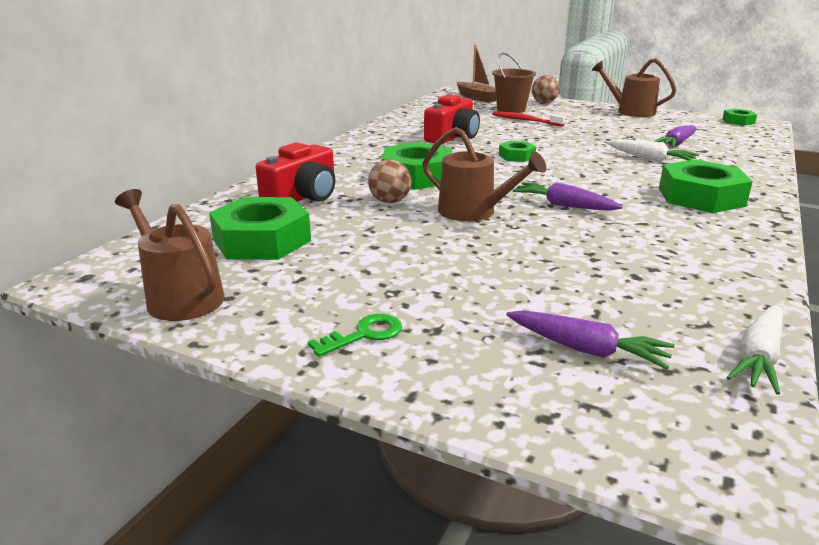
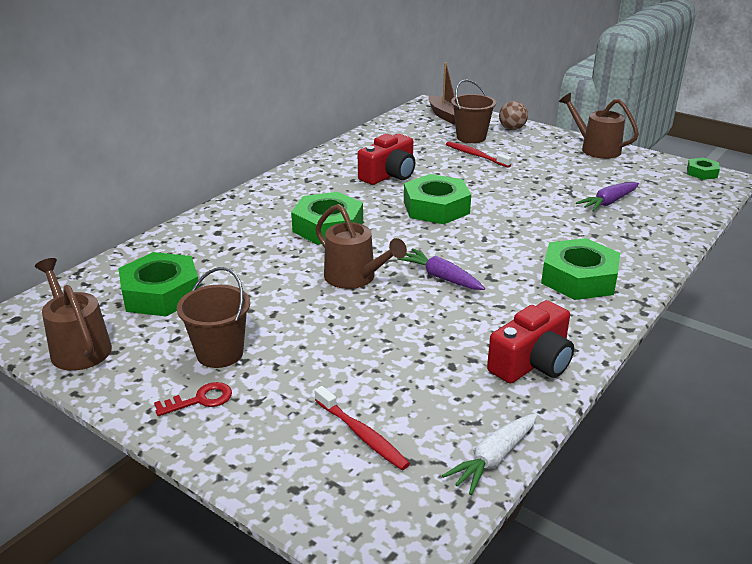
camera: 10 degrees right, 5 degrees up
(303, 197) = (215, 245): red camera -> red camera (532, 363)
(362, 287) = (220, 353): none -> brown bucket
(364, 335) = (200, 400): green key -> red key
(390, 201) = (287, 257): brown ball -> none
(516, 156) = (436, 207): green nut -> green nut, size x1.96
(586, 350) = (362, 434): purple carrot -> red toothbrush
(650, 159) = (566, 222): white carrot -> none

